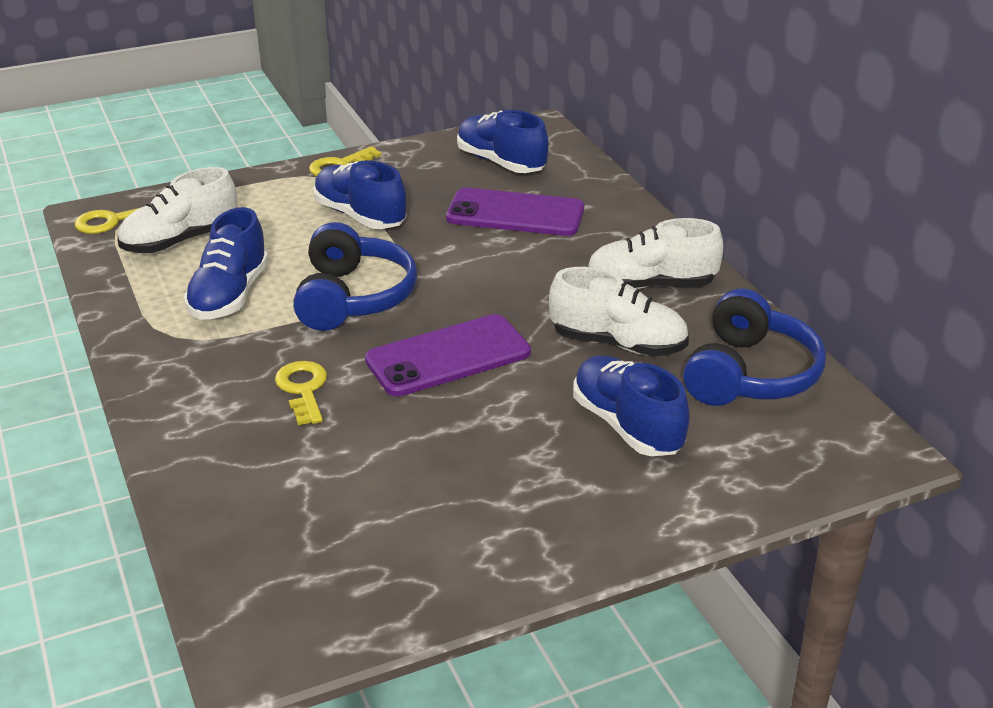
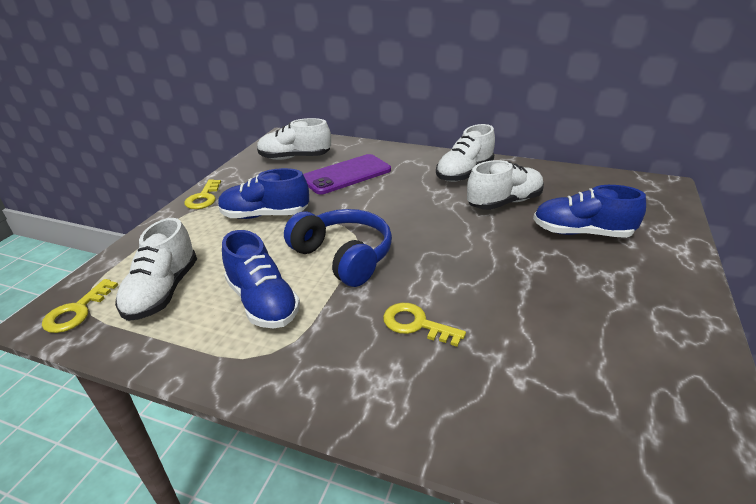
camera: 45 degrees left, 0 degrees up
(448, 356) = (451, 254): purple phone -> none
(501, 163) = (294, 158): blue shoe -> white shoe
(749, 374) = (570, 185): blue headphones -> none

